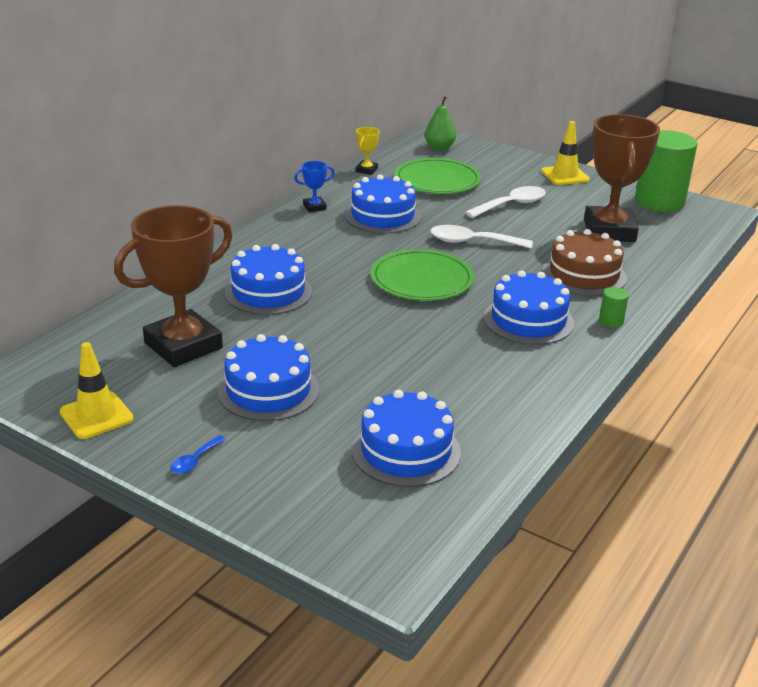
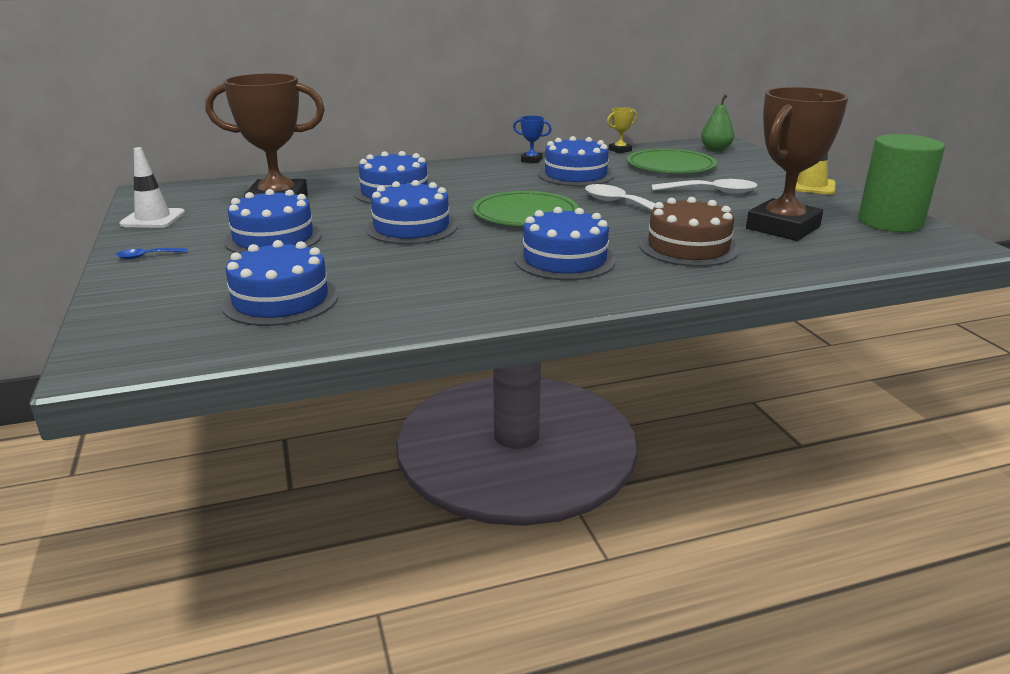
camera: 40 degrees right, 5 degrees down
(96, 415) = (153, 219): yellow traffic cone -> white traffic cone
(361, 330) = (411, 228): none -> blue cake
(611, 321) = (647, 283): green cylinder -> none

